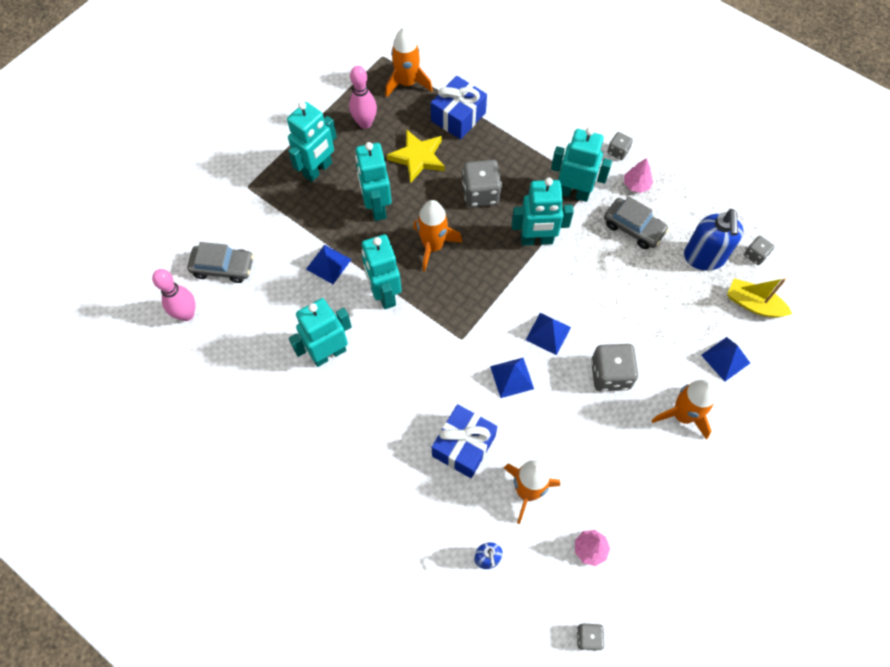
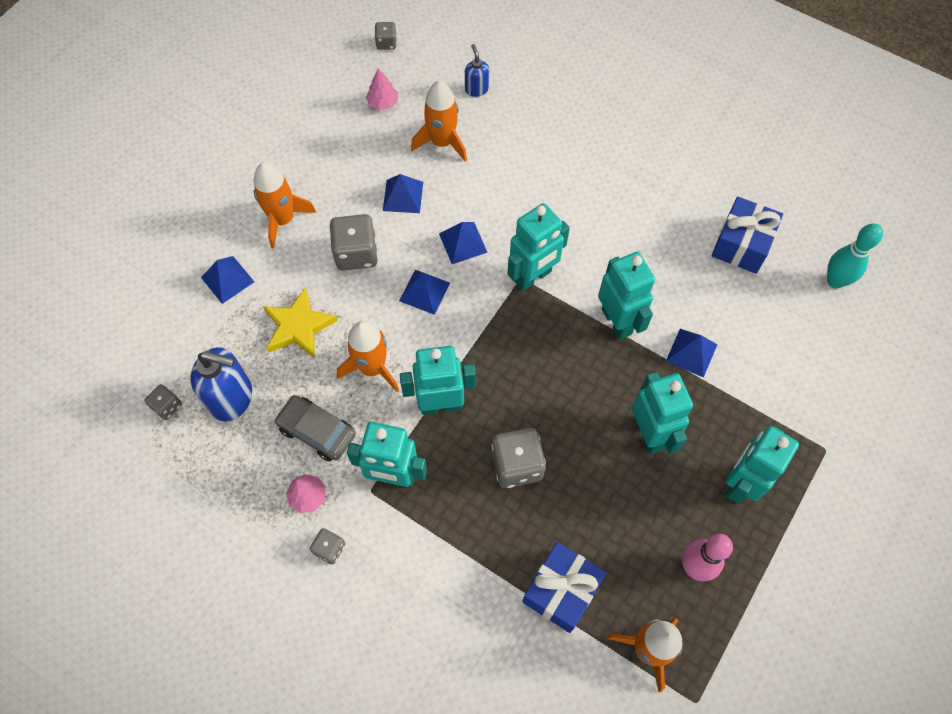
camera: 175 degrees right, 0 degrees up
(187, 314) = (835, 281): pink bowling pin -> turquoise bowling pin
(223, 267) = (815, 338): grey car -> none
(328, 353) = (665, 252): turquoise robot -> turquoise robot (533, 277)
(418, 158) = (609, 514): yellow star -> yellow star (298, 326)
(433, 246) = (569, 385): orange rocket -> orange rocket (372, 368)
(463, 446) = (507, 175): blue gift -> blue gift (742, 244)
(567, 431) = (403, 196): none -> blue pyramid
(704, 257) = (232, 398): blue soap dispenser -> blue soap dispenser turned 105 degrees clockwise
(753, 304) = (183, 343): yellow boat -> none

